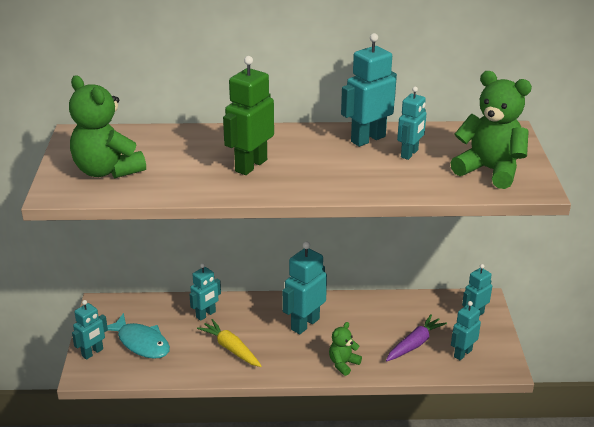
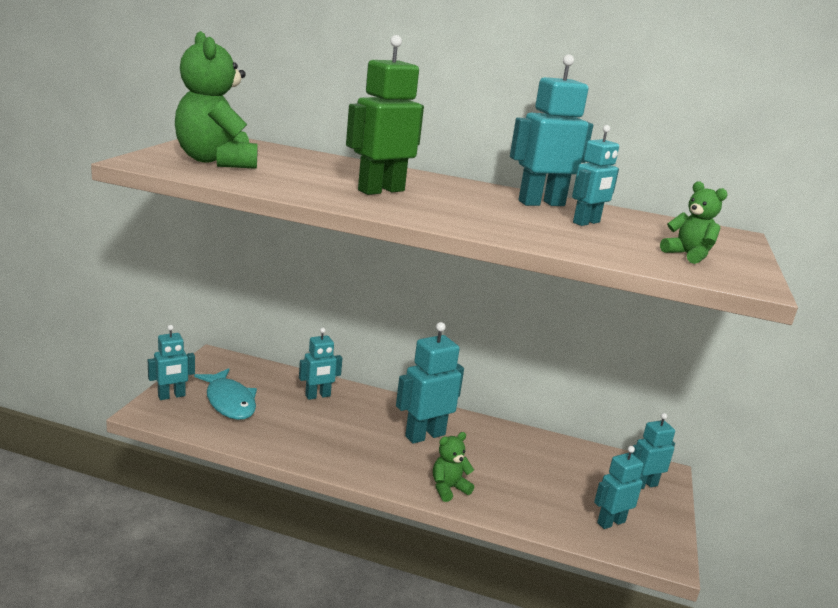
camera: 15 degrees right, 10 degrees down
(231, 348) = (324, 435): yellow carrot -> none
(414, 344) = (551, 493): purple carrot -> none
(489, 170) = (688, 255): green teddy bear -> green teddy bear, size x0.52

